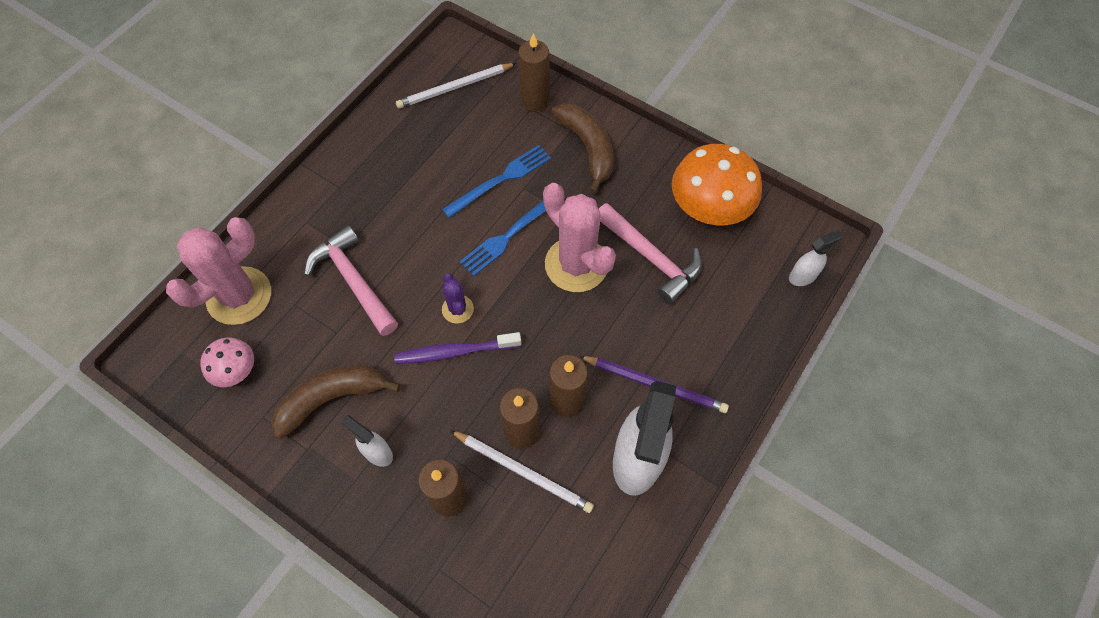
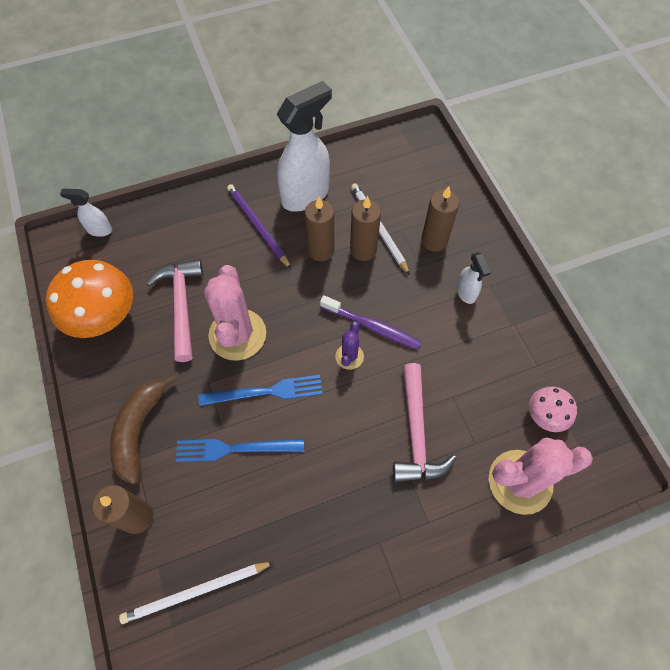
camera: 145 degrees left, 0 degrees up
(331, 399) = (480, 347): brown banana -> none
(454, 88) = (196, 592): white pencil -> white pencil turned 150 degrees clockwise

